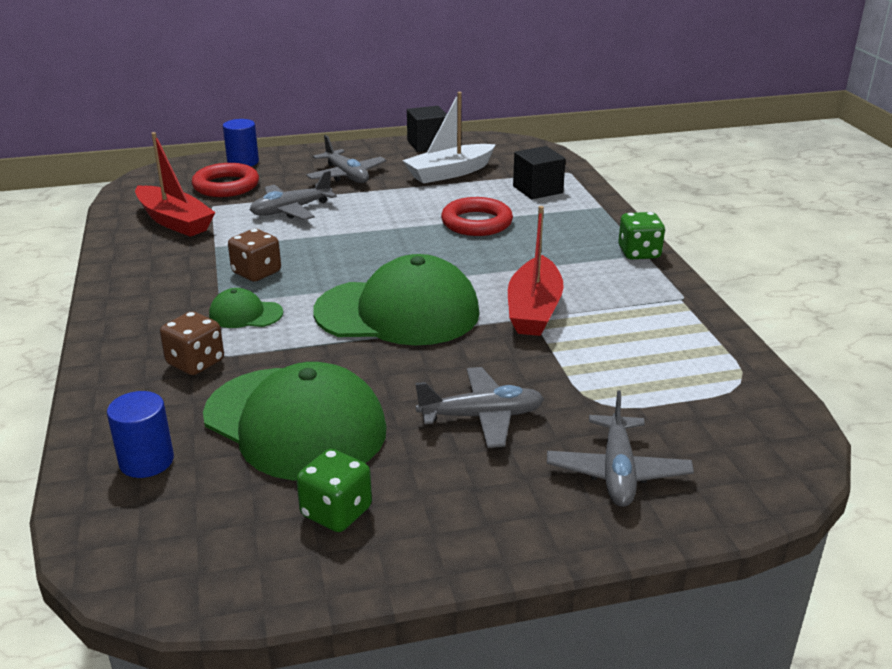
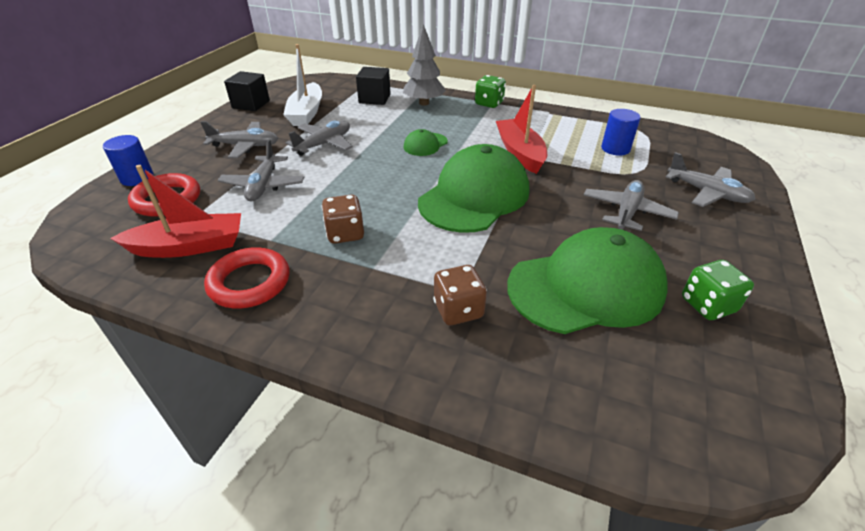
camera: 55 degrees left, 10 degrees up
(146, 461) = (593, 385): blue cylinder -> blue cylinder (615, 149)
(245, 314) = (406, 260): green cap -> green cap (425, 144)
(398, 205) = (324, 144): none -> grey plane
(476, 223) = (389, 130): red ring -> red ring (249, 282)
(534, 310) = (519, 153): red boat -> red boat turned 150 degrees counterclockwise
(572, 217) = (424, 103): none -> grey tree

